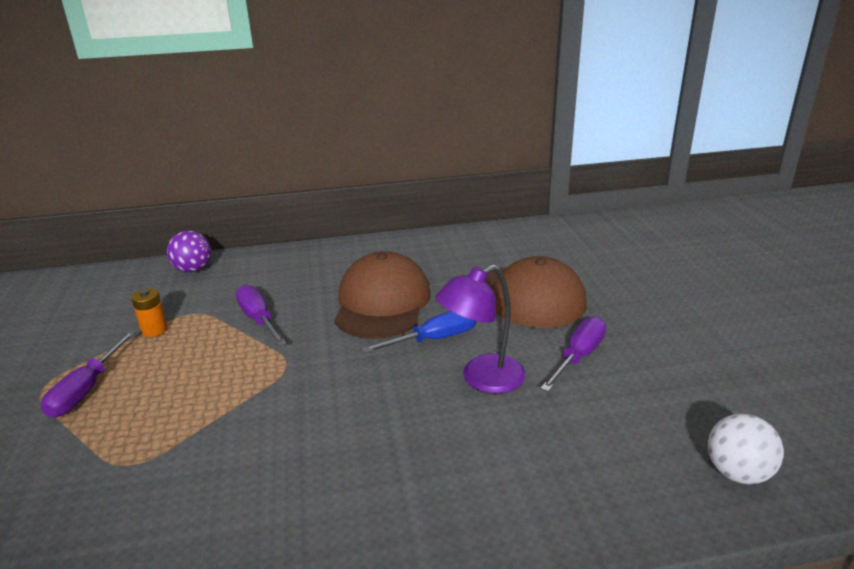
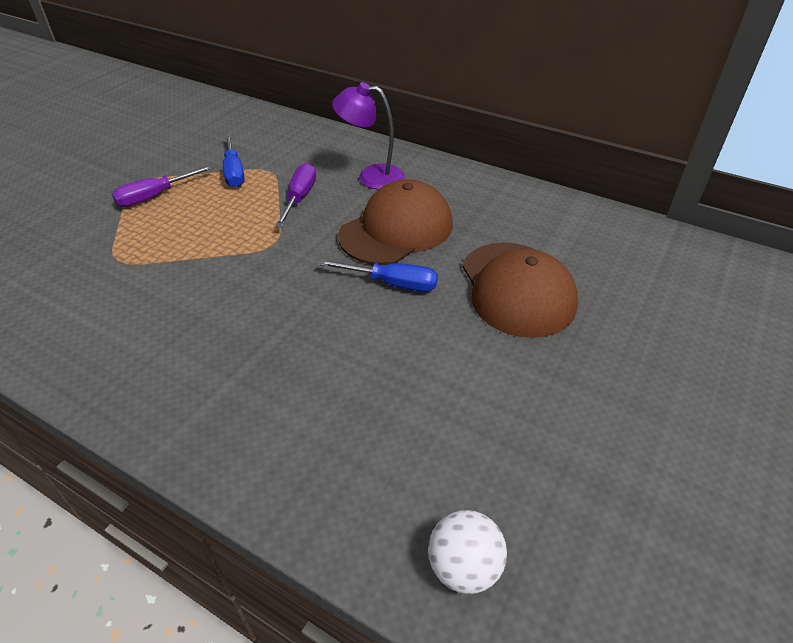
camera: 40 degrees right, 15 degrees up
(154, 330) = (234, 172): orange battery -> blue screwdriver
(193, 269) = (310, 134): purple ball -> none
(482, 379) = (380, 339): purple lamp -> purple lamp (371, 176)
(578, 357) = (483, 371): purple screwdriver -> none

